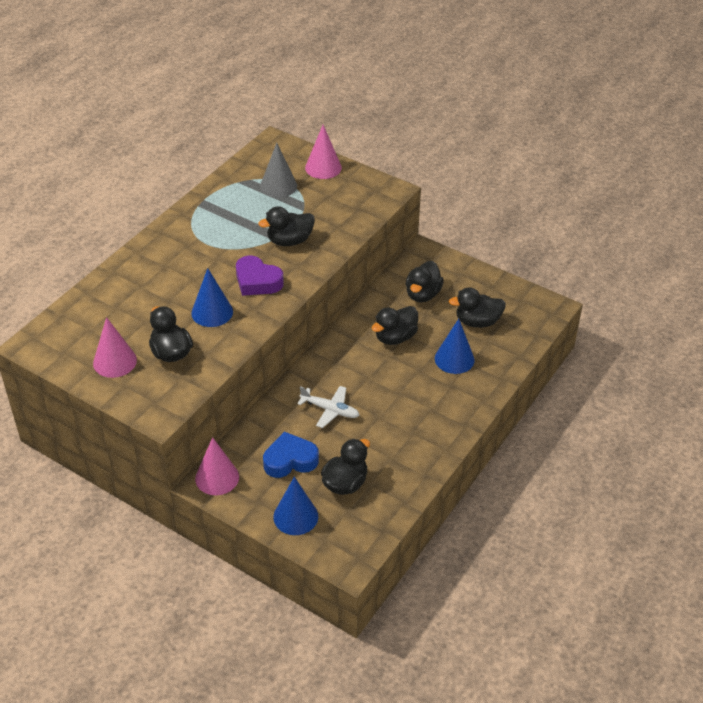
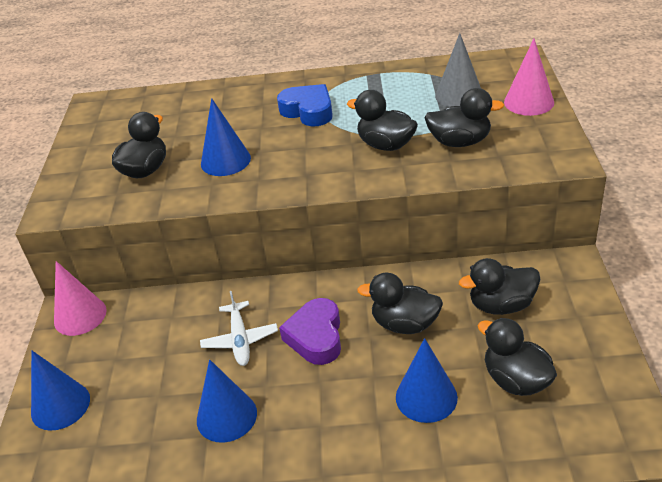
camera: 60 degrees right, 5 degrees down
(115, 361) = (107, 149): pink cone -> none
(257, 281) = (300, 160): purple heart -> purple heart (316, 337)
(290, 460) = (141, 353): blue heart -> blue heart (308, 111)
(345, 483) = (137, 418): black duck -> black duck (460, 142)
(385, 443) = (226, 416): none -> blue cone

